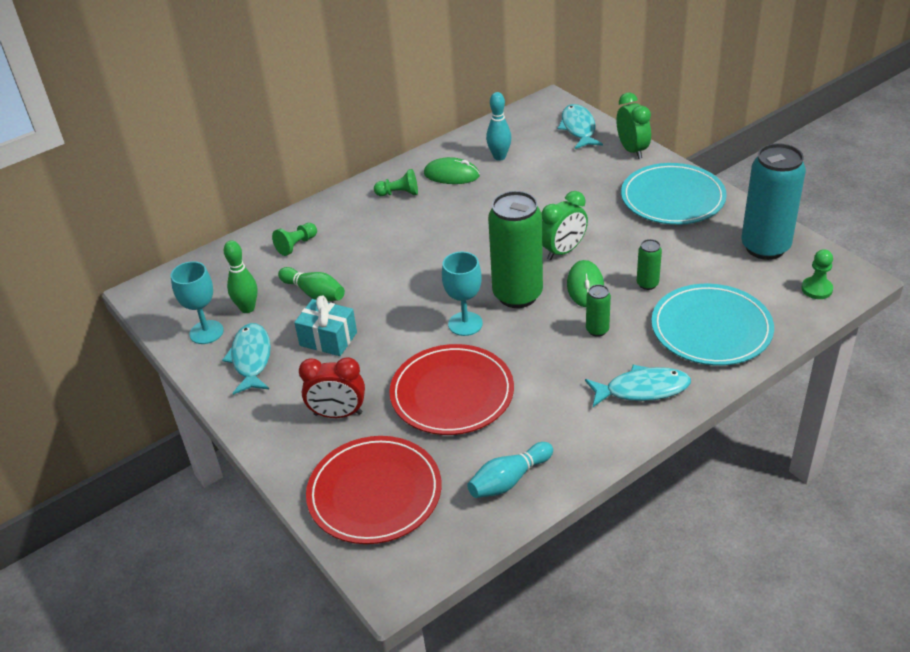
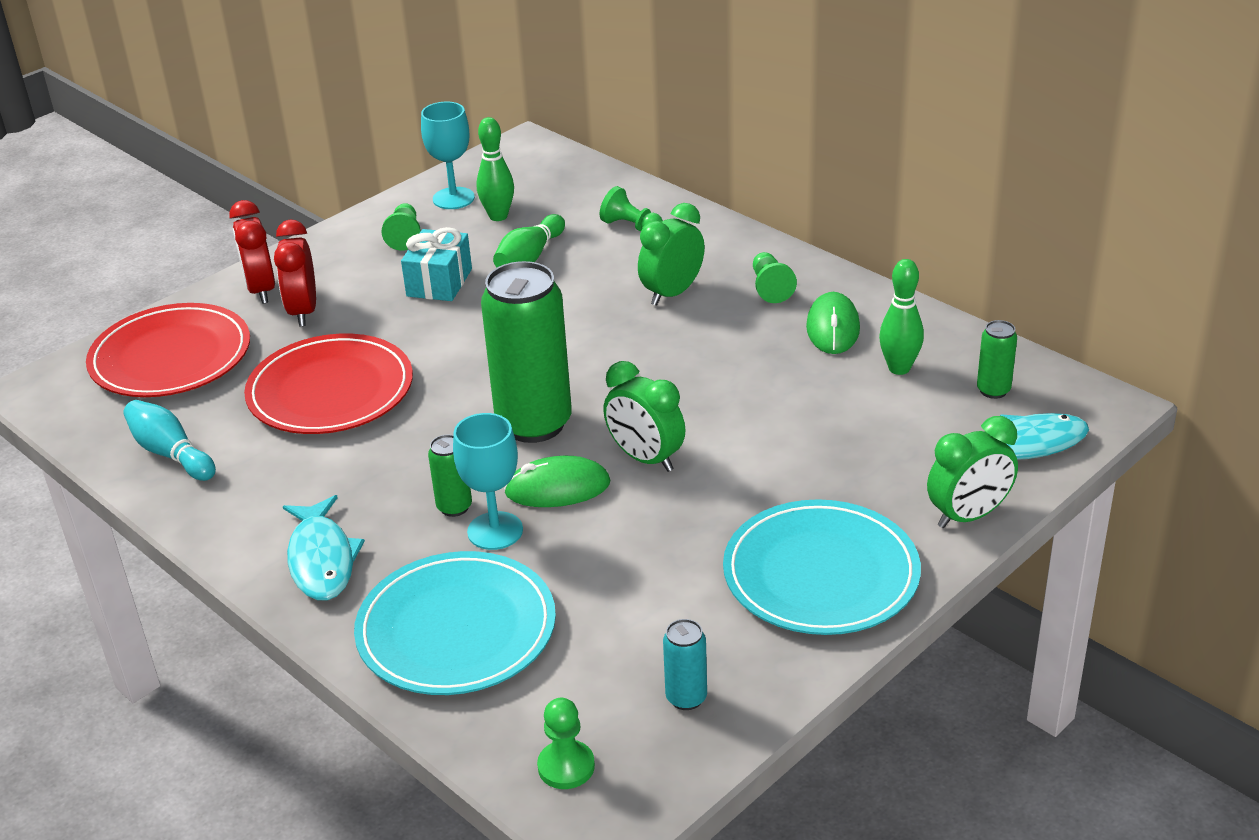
camera: 80 degrees right, 5 degrees down
(251, 359) = (404, 236): turquoise fish -> green pawn
(294, 442) = (261, 290): none -> red clock
(389, 232) = (672, 293): none -> green clock
(465, 324) = (468, 385): turquoise goblet -> turquoise goblet (495, 531)
(499, 157) = (899, 368): turquoise bowling pin -> green bowling pin
(647, 284) = (568, 553): green can -> green can (993, 390)
(765, 247) = (686, 698): turquoise can -> turquoise can, size x0.44

